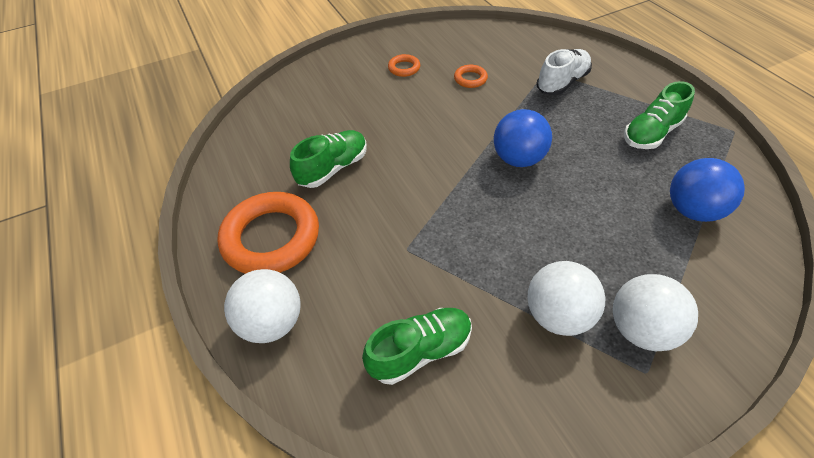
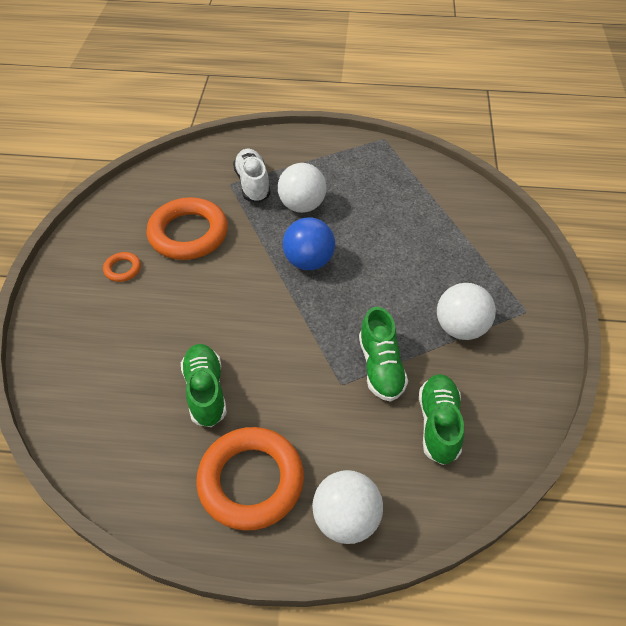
camera: 60 degrees left, 0 degrees up
(470, 79) = (188, 234): orange ring -> orange ring, size x2.25
(640, 329) = (496, 293): white ball -> white ball (302, 206)
(651, 133) = (350, 176): green shoe -> green shoe (380, 367)
(692, 210) = (429, 206): blue ball -> none

